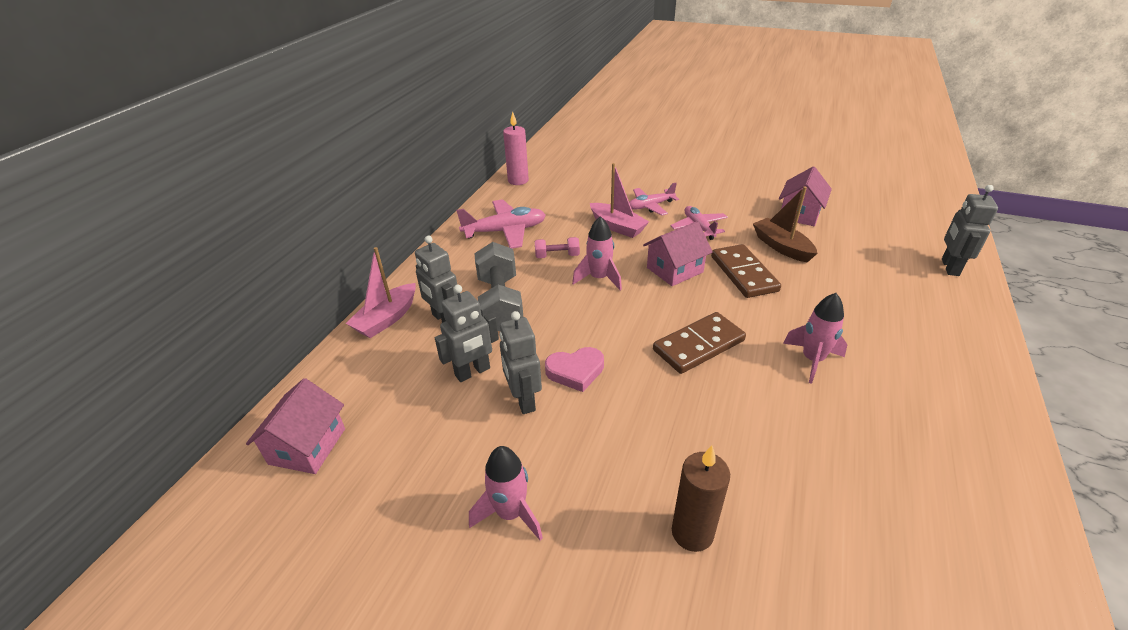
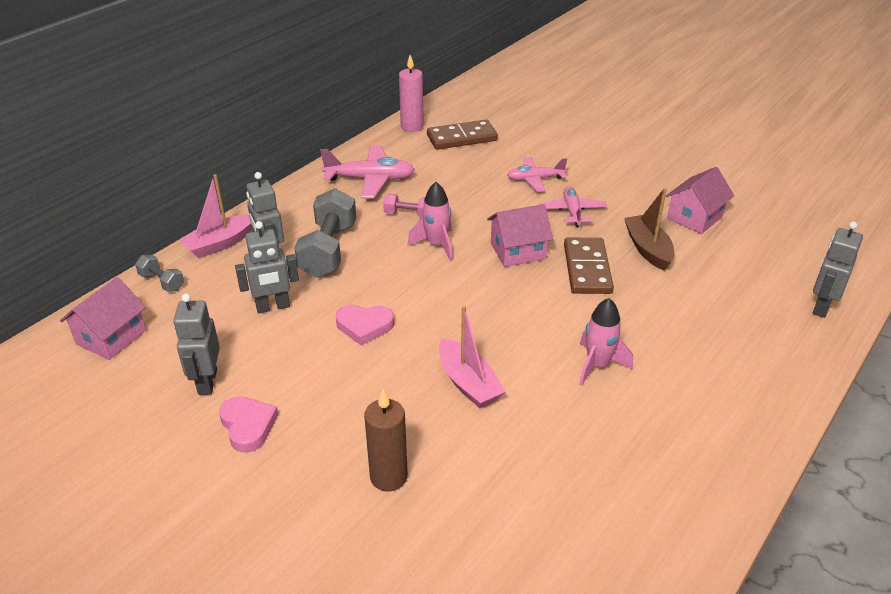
camera: 15 degrees right, 0 degrees up
(341, 371) = (162, 282): none -> grey dumbbell
(510, 513) = (248, 426): pink rocket -> pink heart
(523, 400) = (305, 340): grey robot -> grey robot (207, 382)
(617, 227) = (486, 195): pink boat -> pink boat (468, 383)
(699, 345) = (494, 328): brown domino -> brown domino (462, 138)

